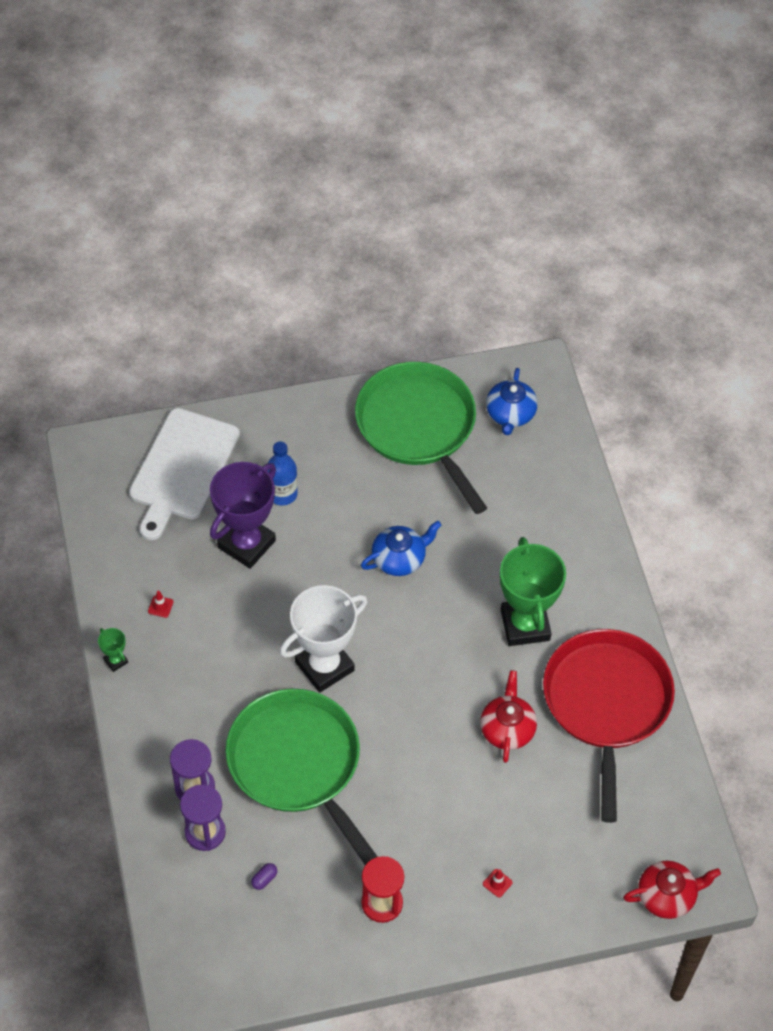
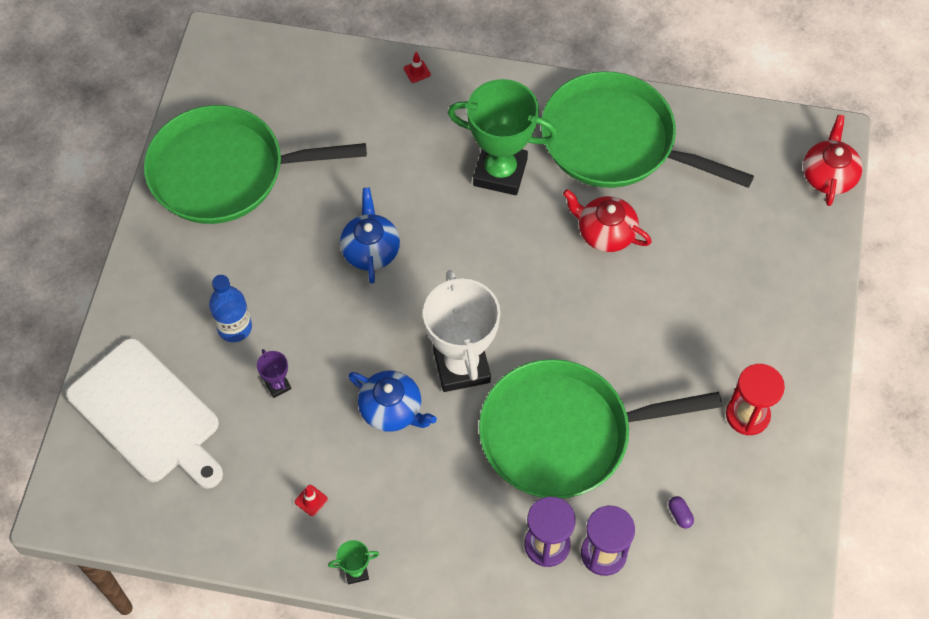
camera: 65 degrees left, 5 degrees up
(246, 544) = (277, 385): purple trophy -> purple trophy, size x0.42
(497, 883) = (764, 306): red traffic cone -> red traffic cone (417, 71)
(510, 414) = (255, 88): blue teapot -> blue teapot (392, 409)
(606, 703) = (615, 141): red pan -> green pan

